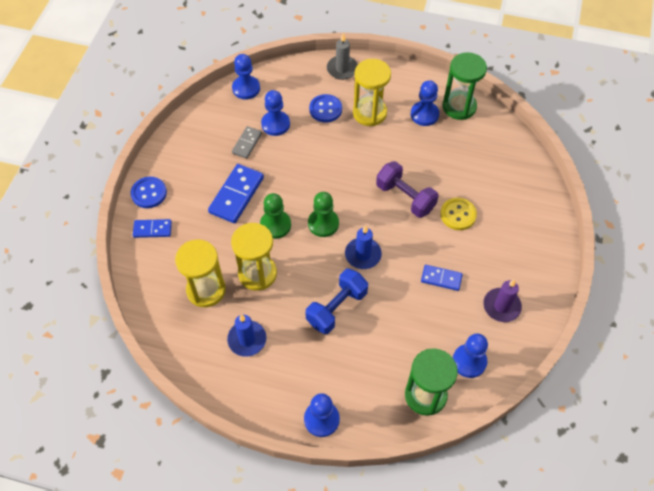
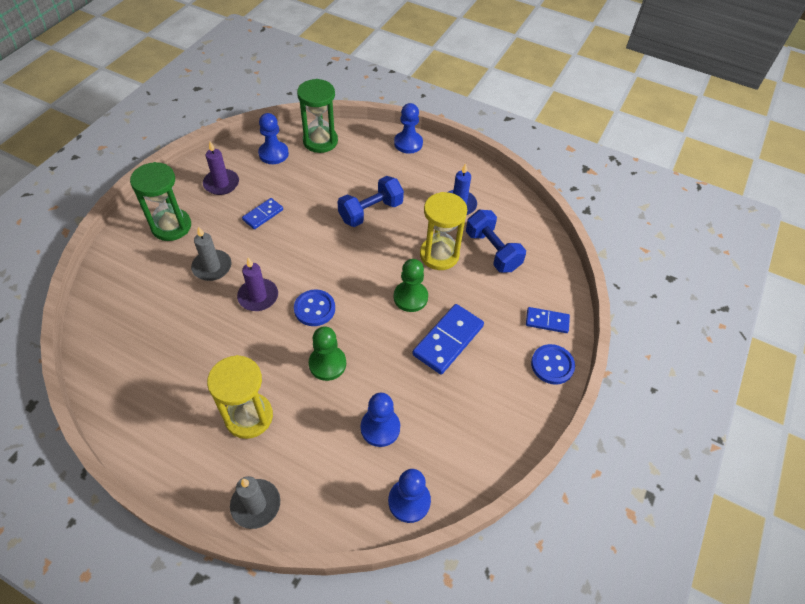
camera: 170 degrees left, 5 degrees down
(206, 290) = (492, 251): yellow hourglass -> blue dumbbell
(247, 143) = (424, 407): grey domino -> none
(323, 223) = (358, 288): green pawn -> green pawn (327, 364)
(325, 109) = (306, 436): blue button -> blue button (314, 309)
(363, 254) = (328, 250): blue candle -> none
(405, 197) = (258, 296): purple dumbbell -> purple candle
(424, 114) = (178, 397): blue pawn -> none
(441, 278) = (263, 215): blue domino -> blue domino turned 75 degrees counterclockwise
(458, 215) = (212, 267): yellow button -> grey candle
(459, 107) = (127, 399): green hourglass -> green hourglass (171, 226)

